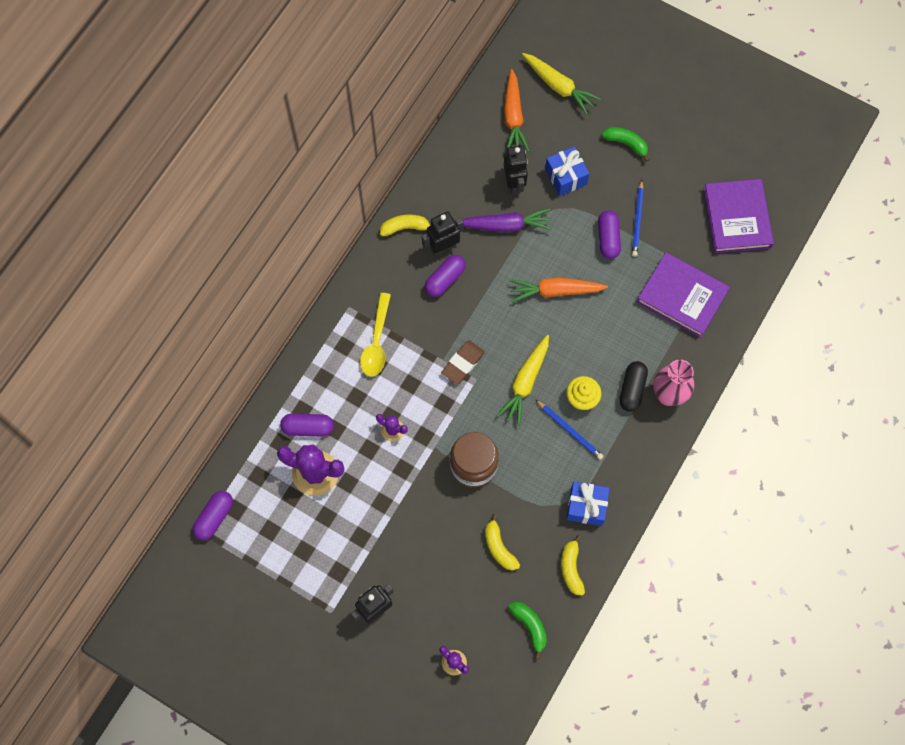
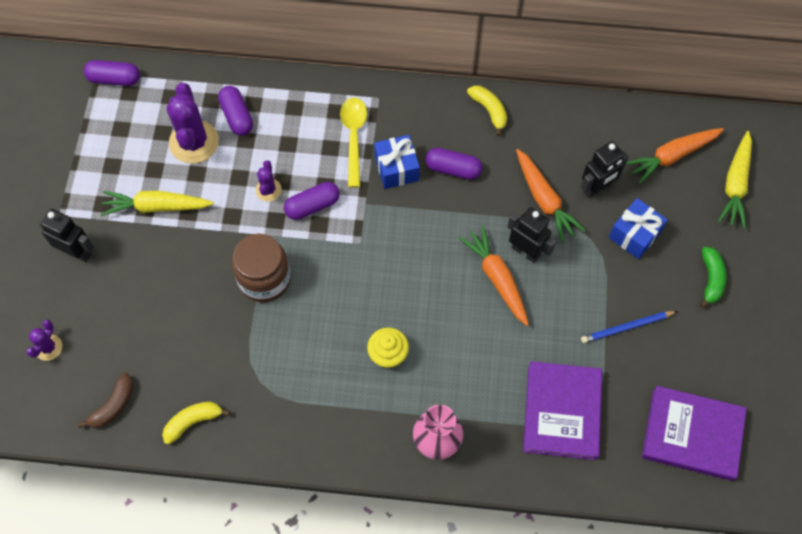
camera: 65 degrees right, 5 degrees down
(376, 342) = (353, 137): yellow spoon -> yellow spoon turned 105 degrees clockwise
(443, 247) = (487, 153): black robot -> black robot (525, 251)
(463, 363) = (370, 223): brown eraser -> none
(499, 547) = (187, 340): yellow banana -> none
(505, 225) = (544, 200): purple carrot -> orange carrot
(525, 382) = (379, 291): yellow carrot -> yellow carrot (157, 207)
(530, 626) = (113, 405): green banana -> brown banana
(570, 430) = (346, 357): blue pencil -> none
(586, 506) = (268, 409): blue gift -> blue gift (396, 168)
(608, 238) = (587, 306): purple capsule -> purple capsule (312, 206)
(632, 389) = (424, 402): black capsule -> none
(736, 218) = (692, 434): purple book -> purple book turned 45 degrees clockwise

